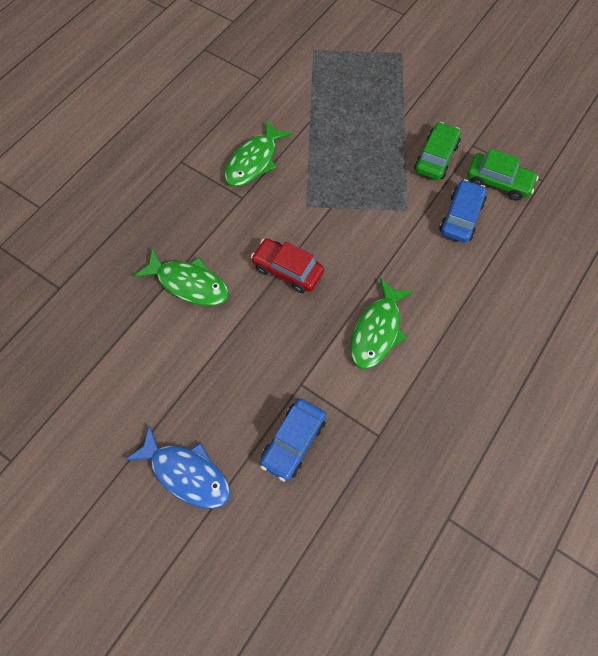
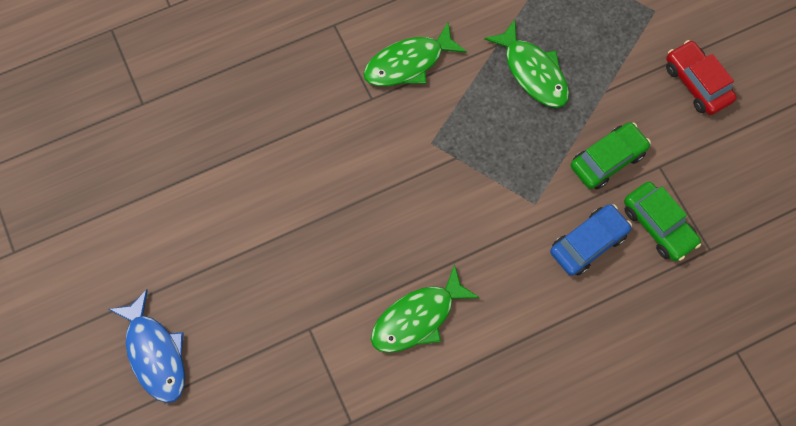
camera: 30 degrees right, 5 degrees up
(189, 283) = (264, 165): green fish -> green fish (532, 72)
(287, 270) = (368, 203): red car -> red car (696, 83)
(293, 441) = (268, 381): blue car -> none

